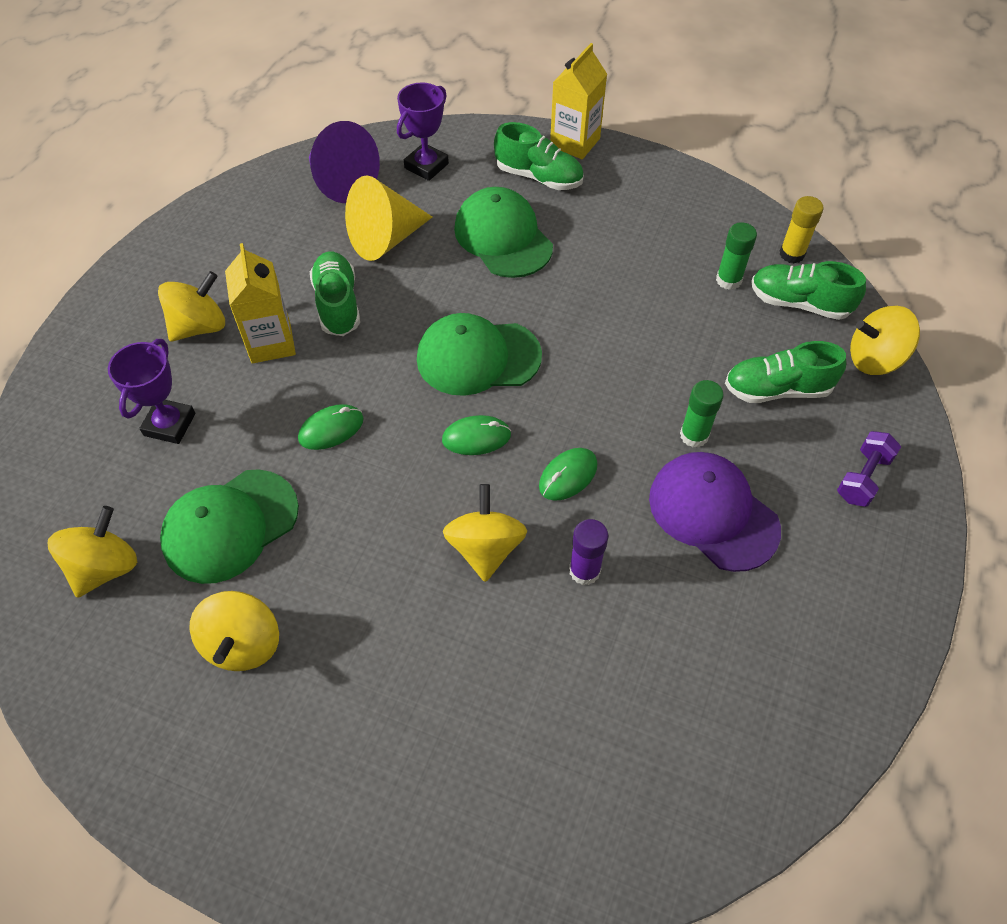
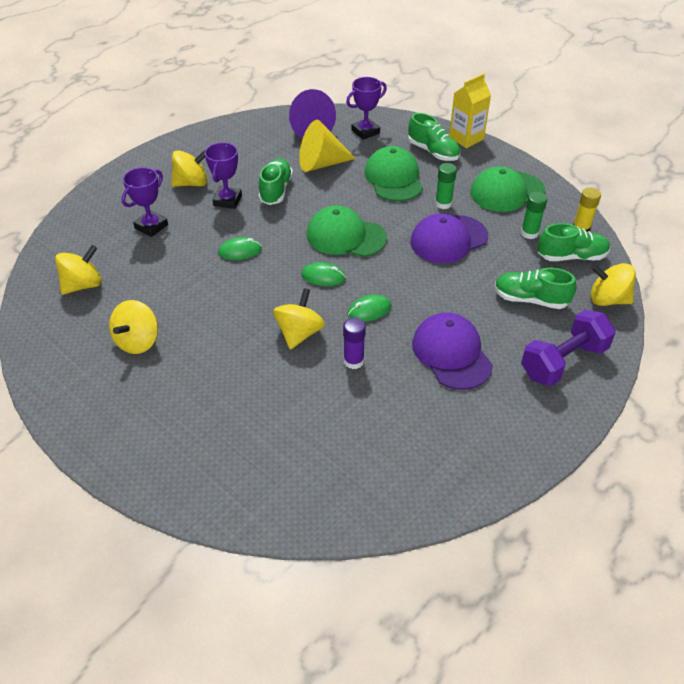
camera: 20 degrees right, 10 degrees down
(230, 526) = (159, 283): green cap -> green cap (506, 192)
(271, 343) = (227, 200): yellow carton -> purple trophy
(625, 321) = (448, 239): none -> purple cap
(694, 435) = (461, 310): green glue stick -> green glue stick (443, 204)
(799, 303) = (571, 256): green shoe -> green shoe turned 135 degrees clockwise
(862, 478) = (563, 361): purple dumbbell -> purple dumbbell, size x1.74

